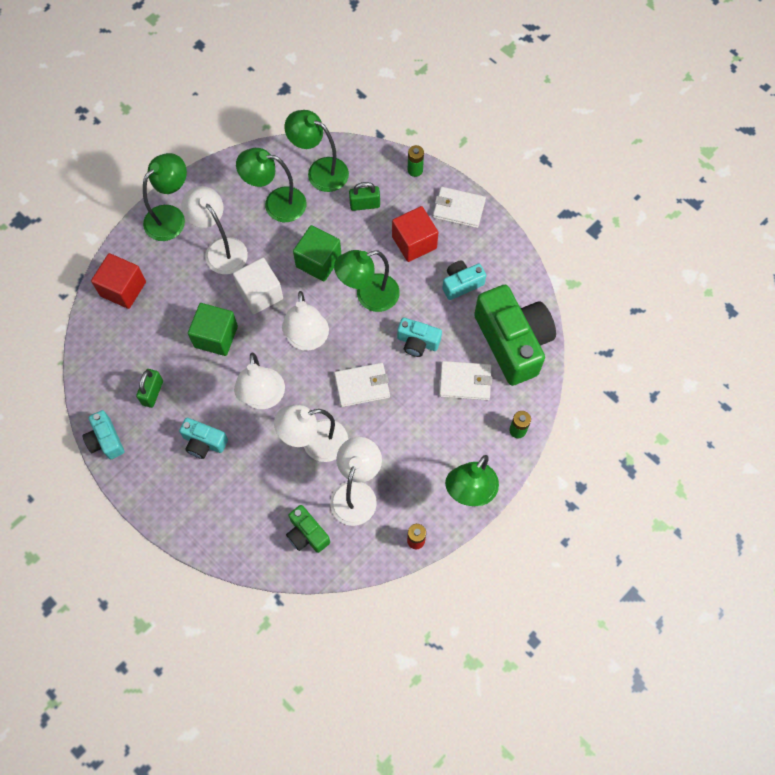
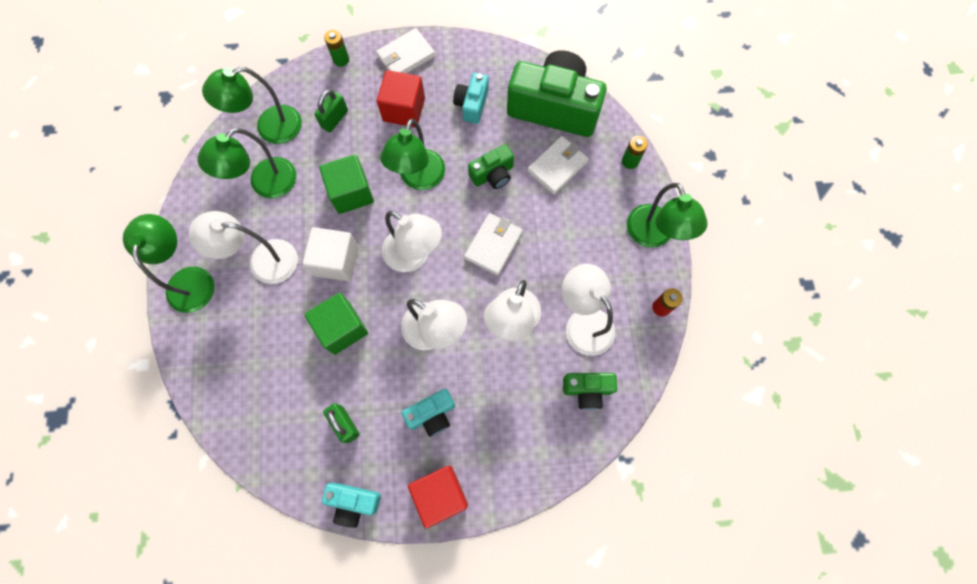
camera: 50 degrees left, 5 degrees up
(123, 289) = (219, 374): red cube -> red cube (440, 494)
(417, 342) = (493, 174): turquoise camera -> green camera

